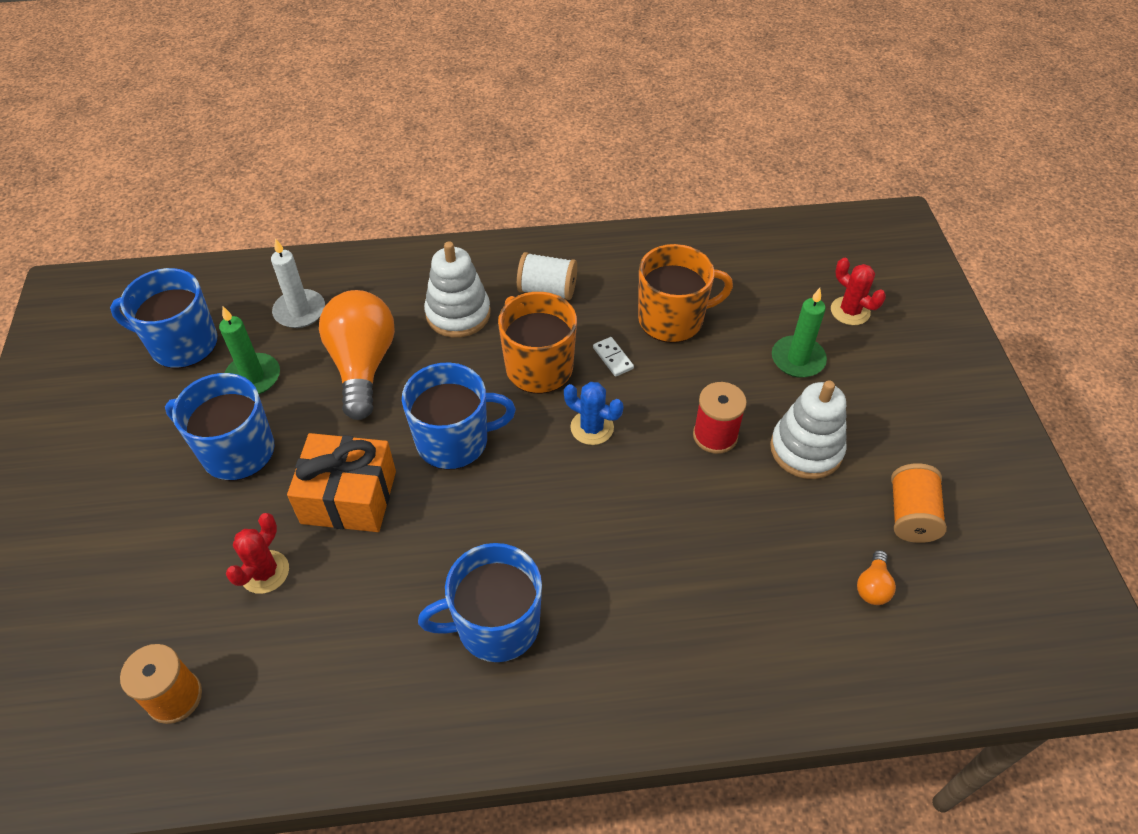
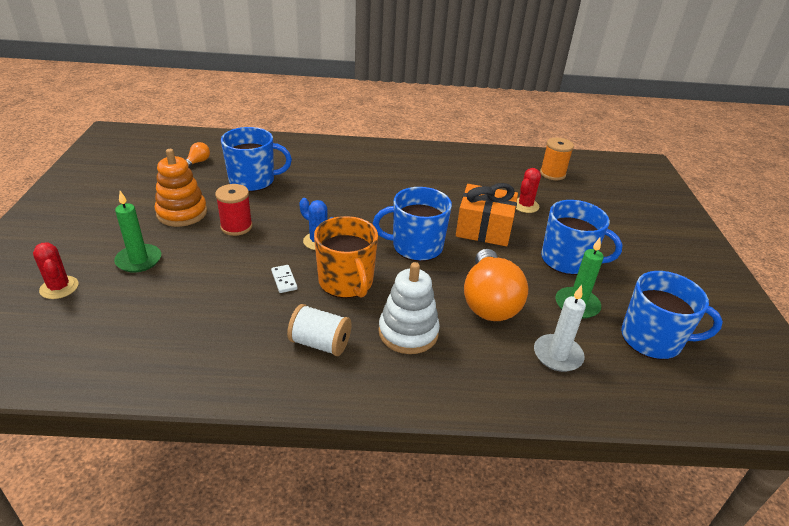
camera: 175 degrees left, 15 degrees down
(496, 625) = (398, 174): blue mug -> blue mug (253, 181)
(672, 319) = (218, 302): orange mug -> none
(806, 449) = (182, 213): white stacking toy -> orange stacking toy
(910, 515) = (148, 181): orange spool -> none

